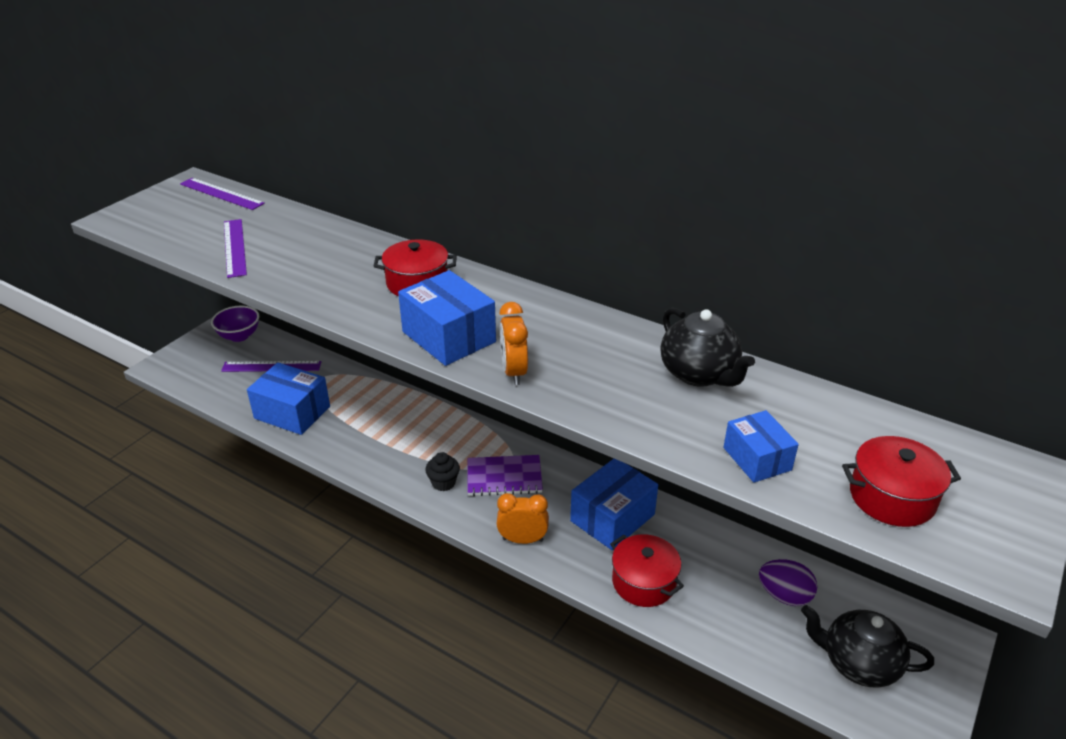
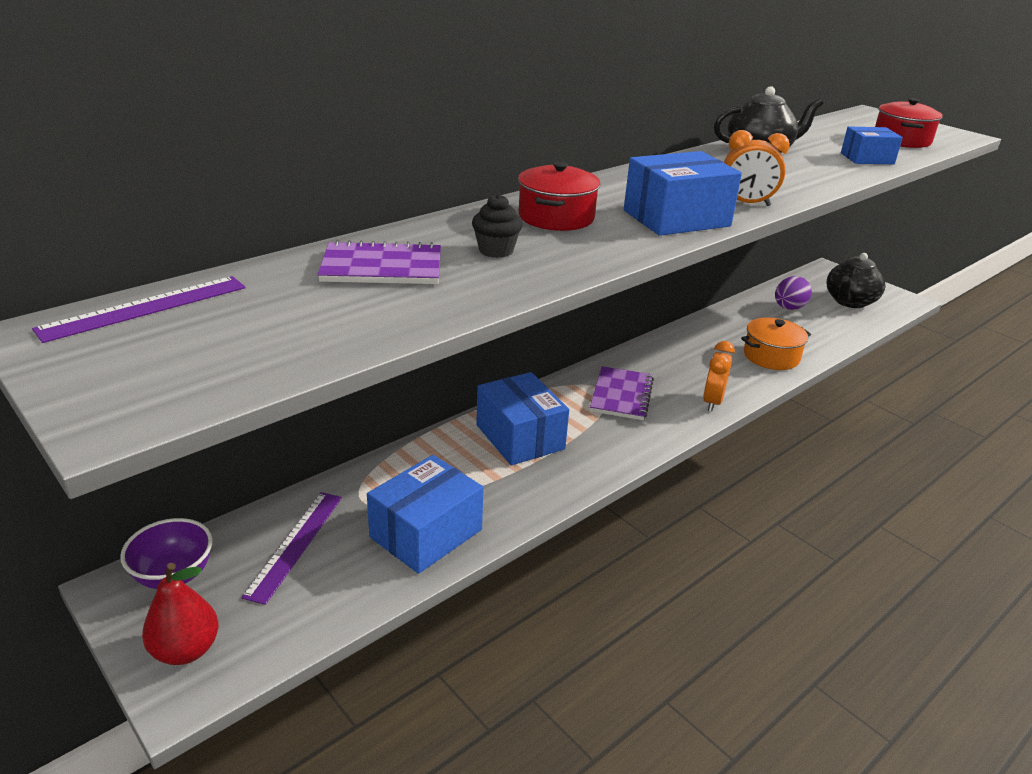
camera: 75 degrees left, 5 degrees down
(187, 358) = (186, 650): none -> red pear
(234, 247) = (367, 309): purple ruler -> none
(295, 239) = (382, 267): none -> purple notebook
(443, 483) = (617, 432): black cupcake -> black cupcake (496, 250)
(612, 517) = (693, 353): blue box -> blue box (520, 437)
(644, 582) = (771, 356): red pot -> orange pot

